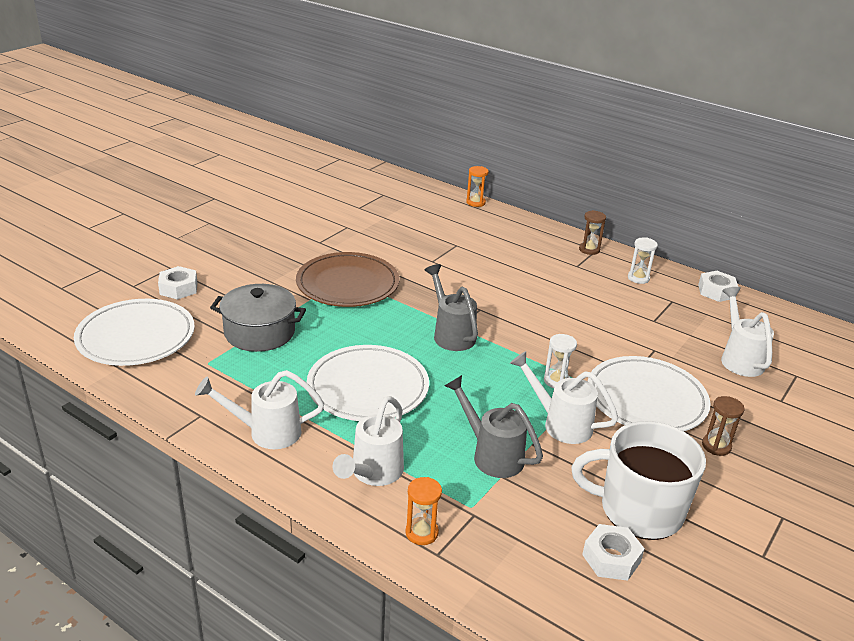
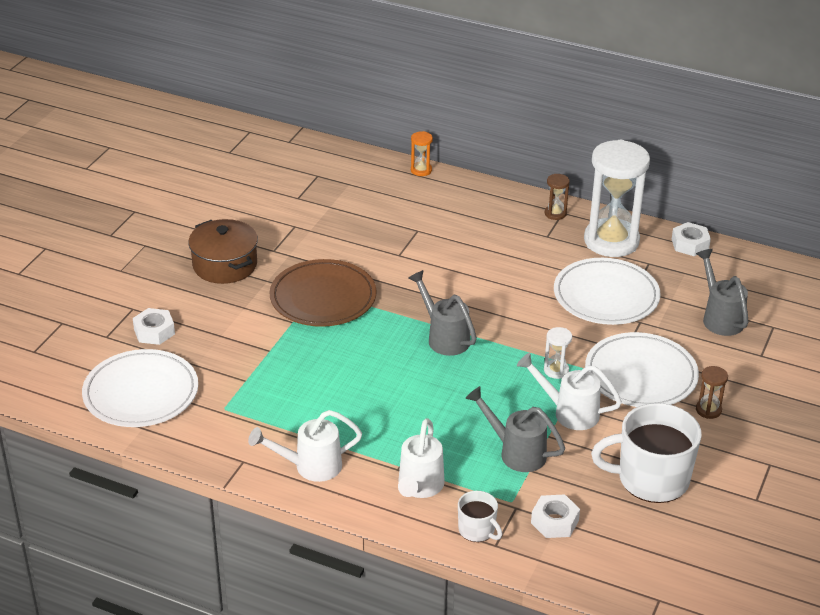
camera: 10 degrees left, 5 degrees up
(259, 332) = (259, 367): grey pot -> none
(270, 246) = (225, 265): none -> brown pot
(368, 388) = (385, 407): white plate -> white plate (606, 296)
(421, 533) = (477, 530): orange hourglass -> white mug
(611, 558) = (636, 523): white nut -> white nut (554, 522)
(638, 278) = (611, 241): white hourglass -> white hourglass, size x2.44
(739, 358) = (719, 317): white watering can -> grey watering can

